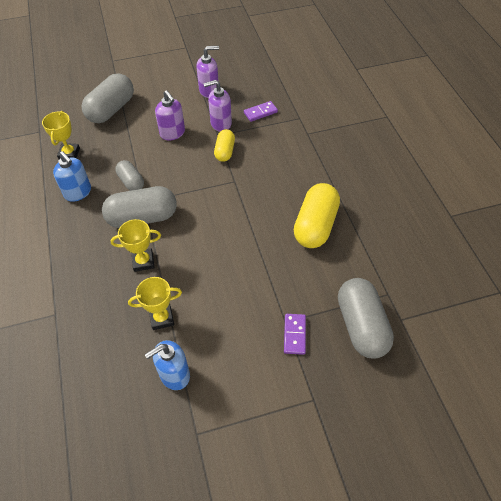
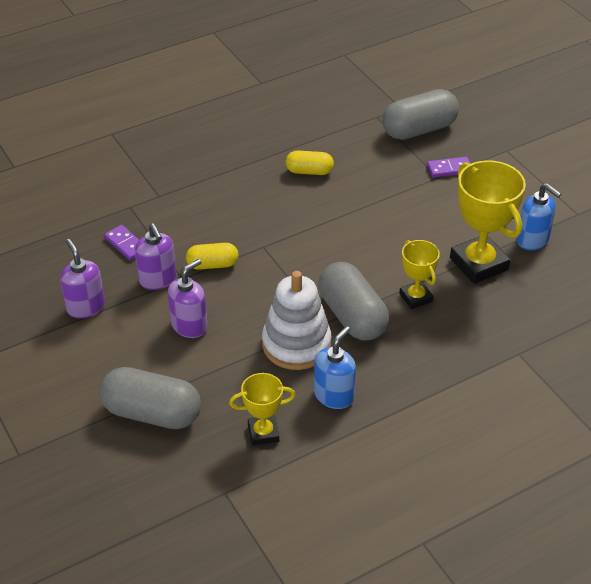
camera: 105 degrees left, 10 degrees down
(131, 182) = (296, 344): grey capsule -> white stacking toy
(162, 318) = (479, 264): yellow trophy -> yellow trophy, size x1.78
(315, 225) = (309, 171): yellow capsule -> yellow capsule, size x0.57

